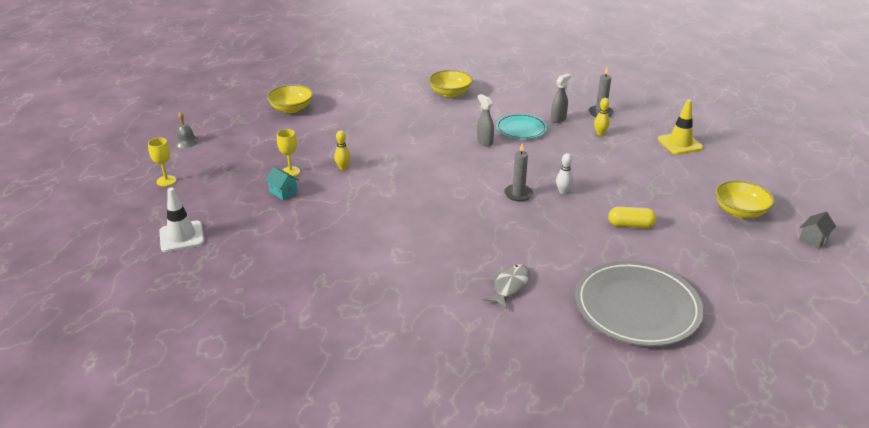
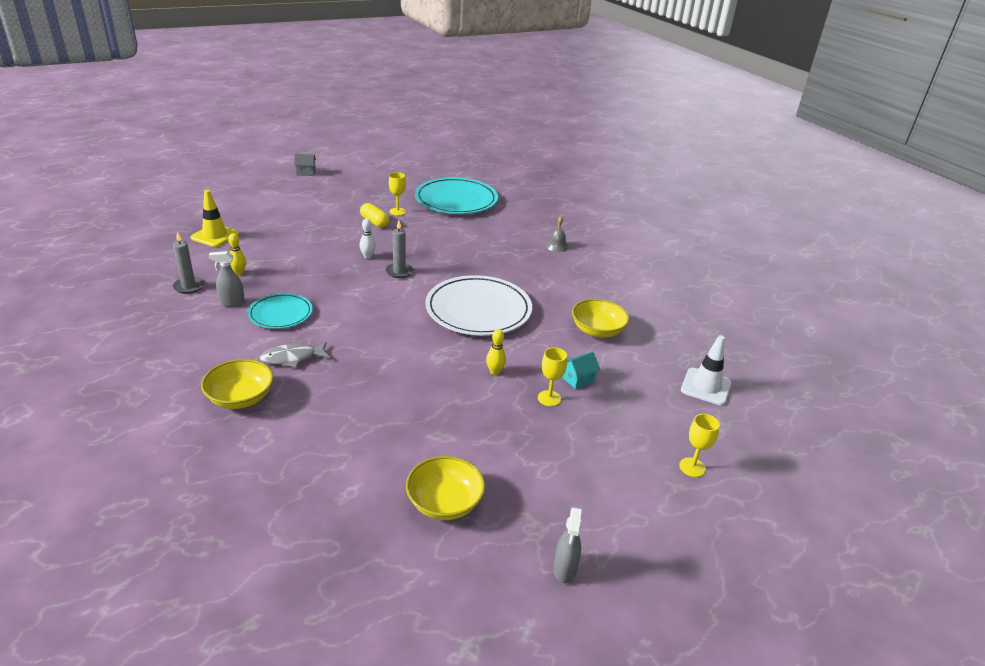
camera: 140 degrees left, 0 degrees up
(186, 141) = (633, 527): grey bell -> grey bell (556, 246)
(283, 192) = (578, 379): turquoise house -> turquoise house turned 60 degrees clockwise
(414, 200) = (478, 310): none -> white plate
(484, 142) = (334, 321): grey spray bottle -> grey spray bottle (564, 569)
(509, 286) = (504, 237): grey fish -> grey fish (292, 358)
(637, 307) = (456, 200): grey plate -> turquoise plate
(643, 250) = (397, 211): none -> yellow goblet
(740, 211) = (301, 196): yellow bowl -> yellow bowl (597, 330)

